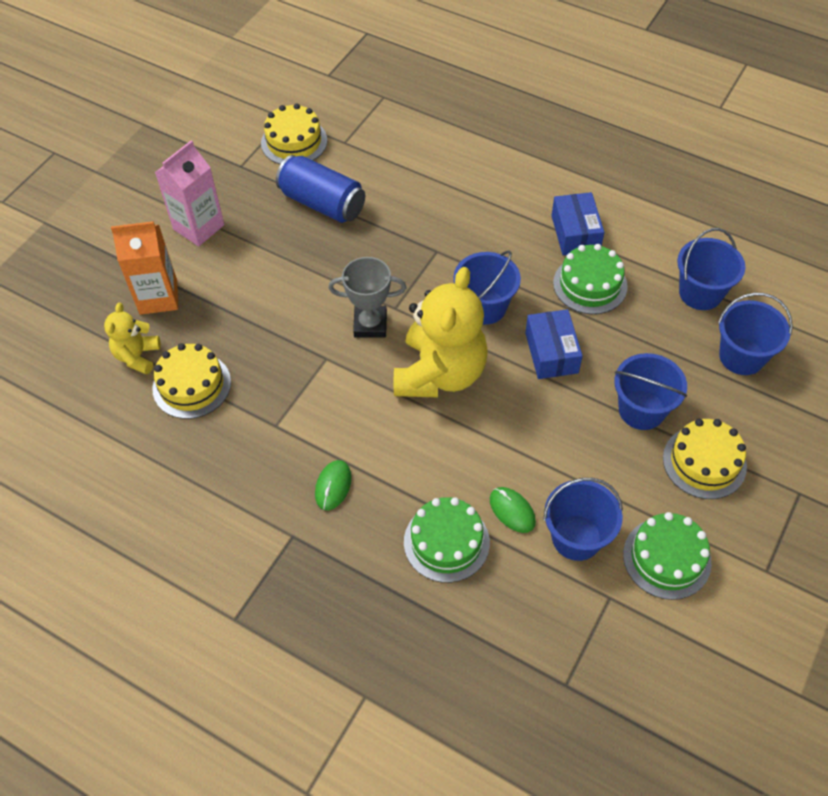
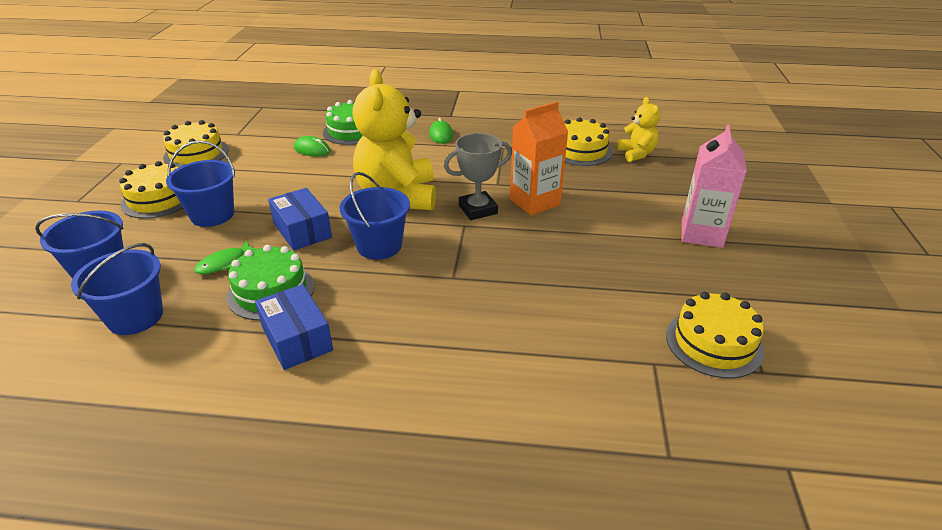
camera: 155 degrees right, 20 degrees down
(158, 297) = (667, 184): orange carton -> orange carton (534, 202)
(322, 203) = (609, 286): blue can -> none
(576, 537) = (263, 149): blue bucket -> none
(629, 331) = (224, 263): none -> green fish
(666, 558) = (196, 153): green cake -> yellow cake

